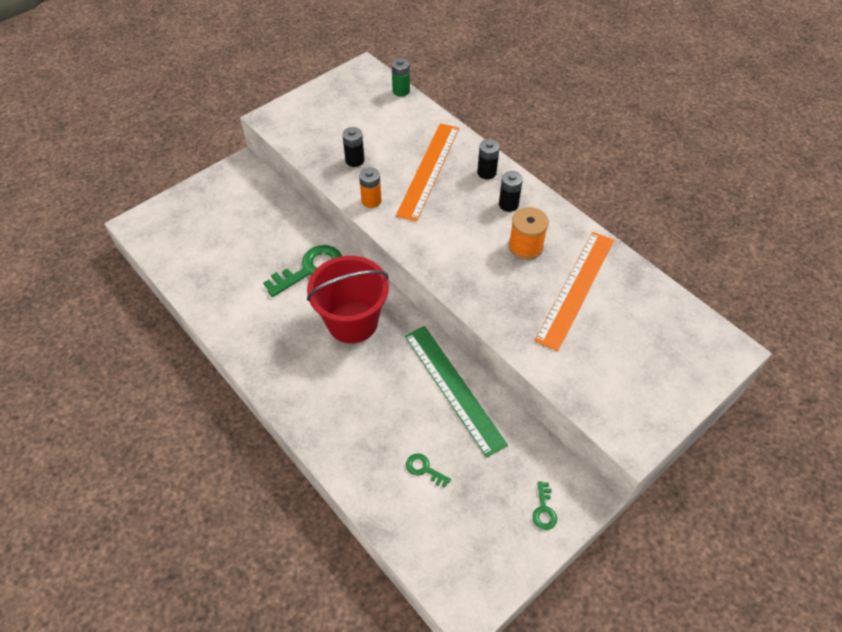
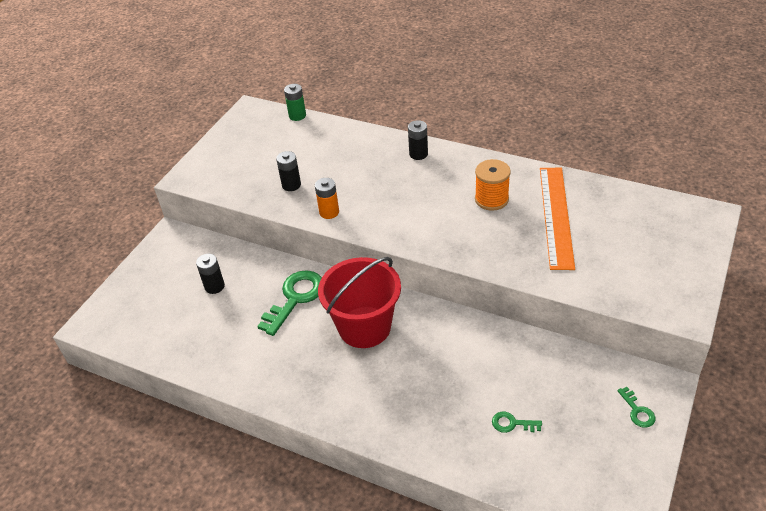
camera: 20 degrees left, 10 degrees down
(429, 170) = (365, 170): orange ruler -> none
(453, 388) = (493, 345): green ruler -> none
(508, 204) = (454, 172): black battery -> black battery (214, 286)

